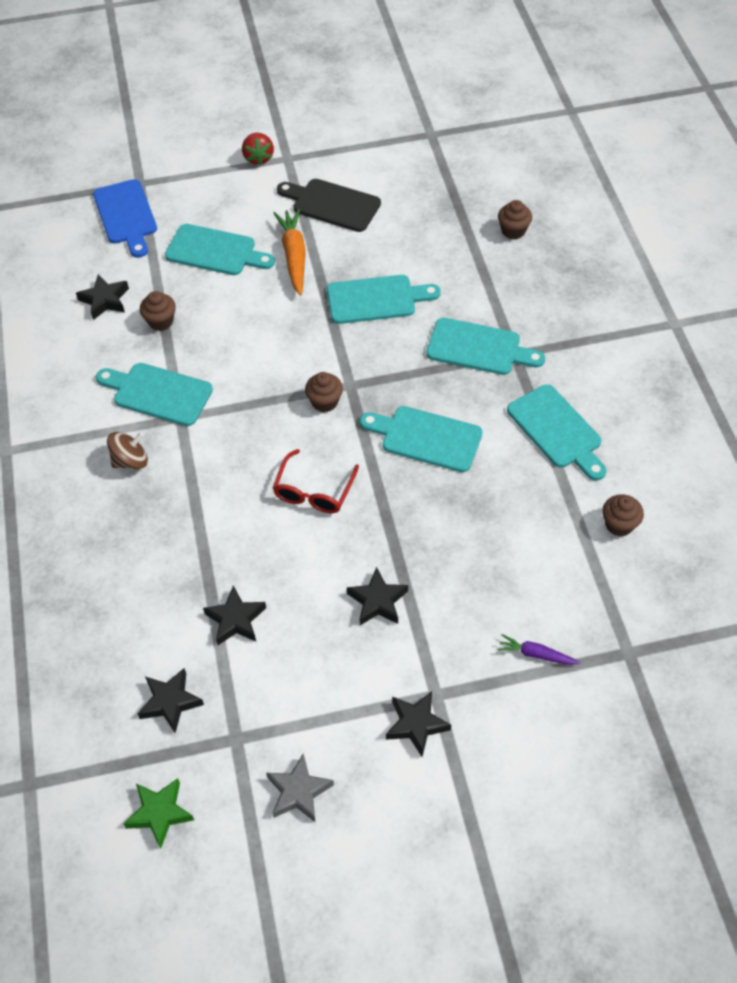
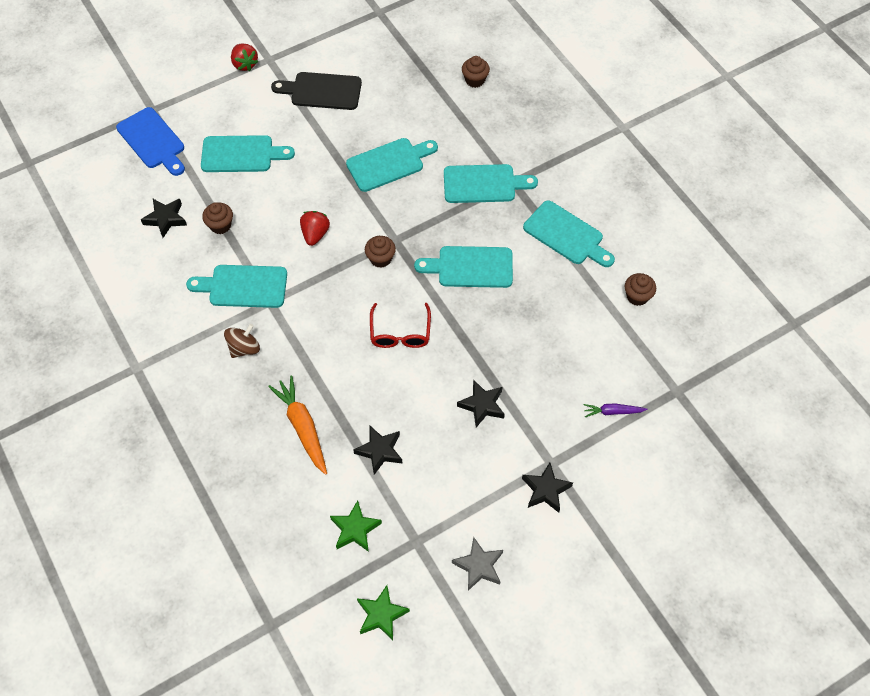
camera: 20 degrees left, 5 degrees up
(170, 702) = (355, 529): black star -> green star
(261, 356) = (315, 234): none -> red strawberry
(294, 256) = (308, 143): orange carrot -> orange carrot (302, 427)

